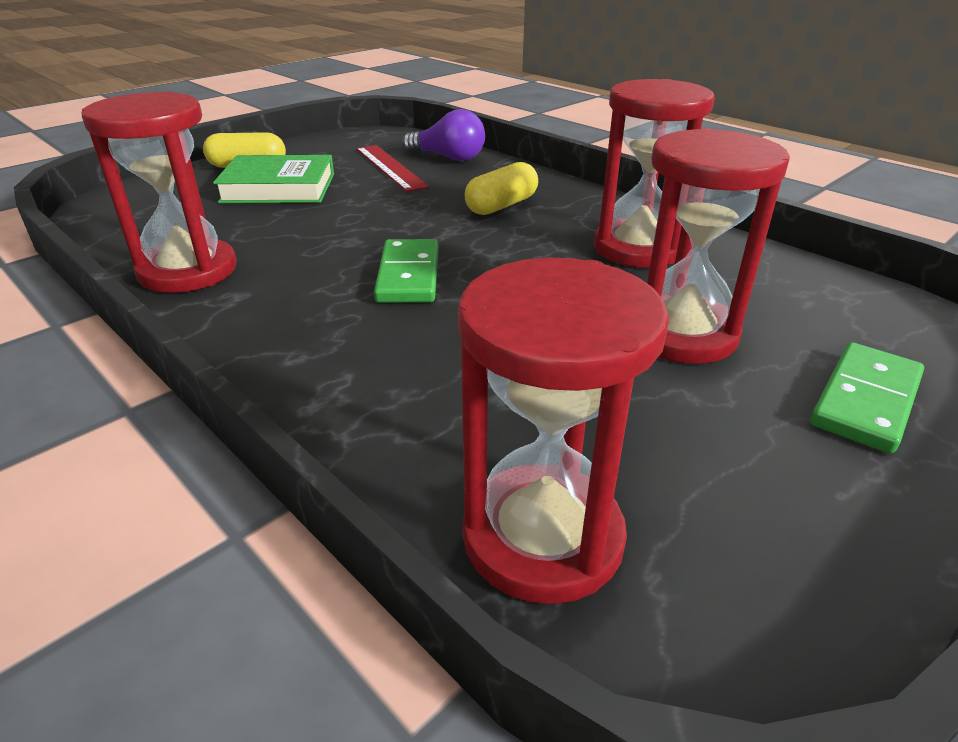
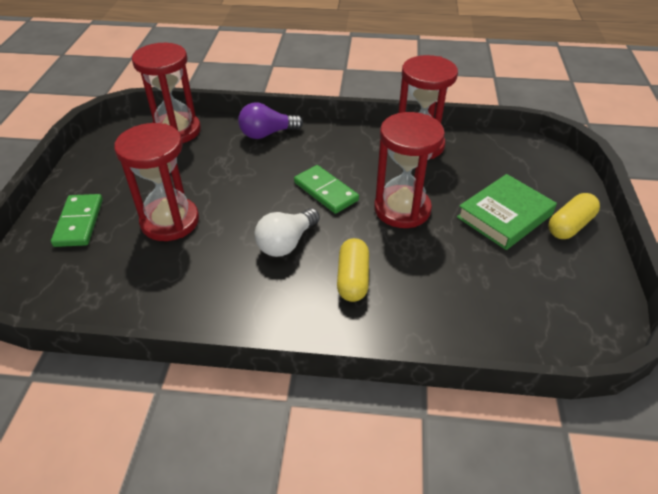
camera: 140 degrees right, 10 degrees up
(390, 167) = (490, 283): red ruler -> none
(449, 158) = (476, 328): purple light bulb -> purple light bulb (267, 134)
(533, 250) = (286, 243): none -> white light bulb
(638, 248) = (228, 279): red hourglass -> red hourglass (402, 209)

